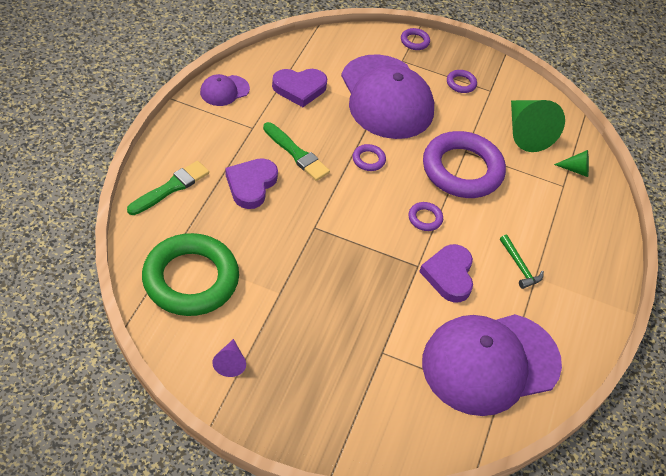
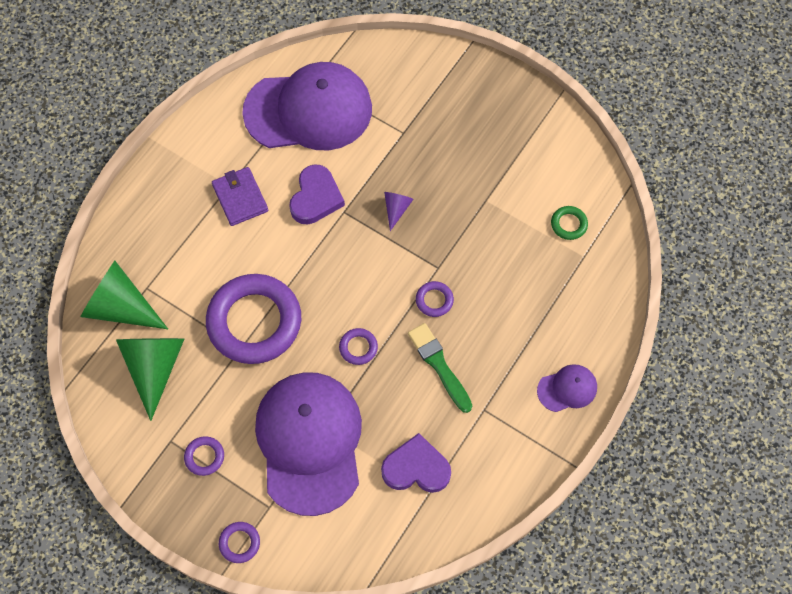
camera: 160 degrees left, 15 degrees up
(170, 188) = (583, 333): green brush -> none
(191, 279) = (568, 224): green ring -> green ring, size x0.40
(224, 90) = (511, 473): purple cap -> purple cap (567, 389)
(230, 362) = (540, 141): purple cone -> purple cone (396, 209)
(251, 185) = (496, 328): purple heart -> none
(425, 218) = (318, 264): purple ring -> purple ring (434, 300)
(520, 266) = (240, 198): green hammer -> purple wallet
(575, 170) = (121, 307): green cone -> green cone, size x2.09

